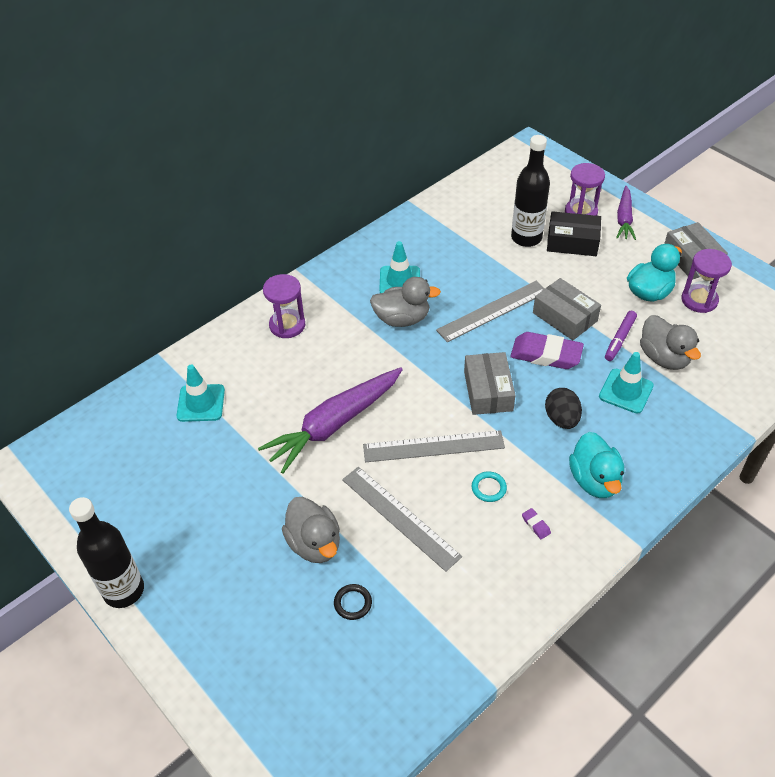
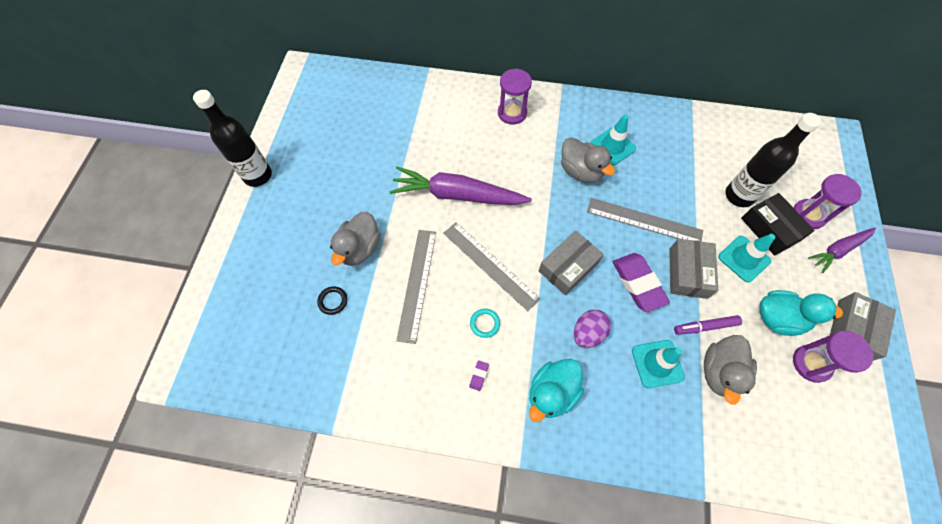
camera: 50 degrees right, 15 degrees up
(201, 403) = (412, 115): turquoise traffic cone -> turquoise traffic cone (744, 259)
(561, 419) = (588, 333): black egg -> purple egg

